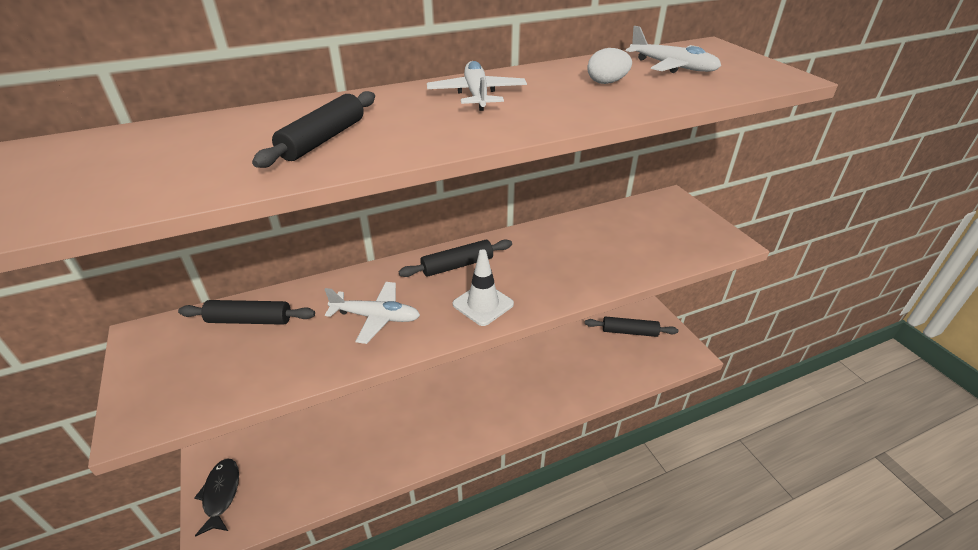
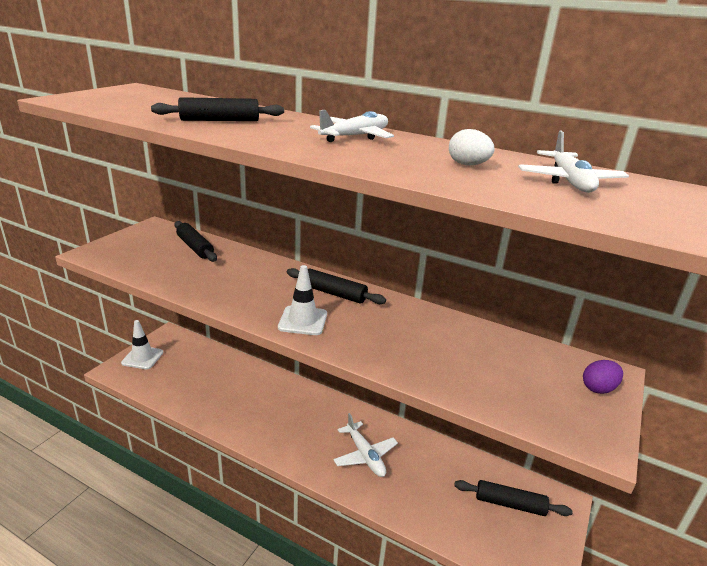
camera: 50 degrees right, 10 degrees down
(221, 494) = (142, 357): black fish -> white traffic cone
(376, 317) = (241, 285): white plane -> white plane (365, 455)
(629, 332) = (510, 504): black rolling pin -> black rolling pin turned 45 degrees counterclockwise
(683, 212) = (598, 388): none -> purple egg

